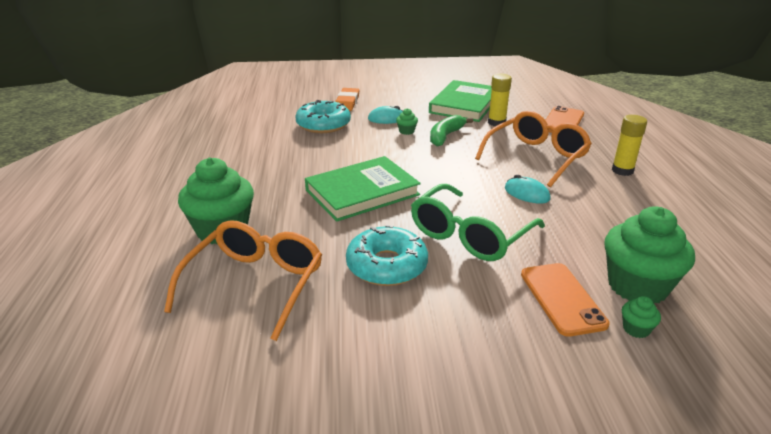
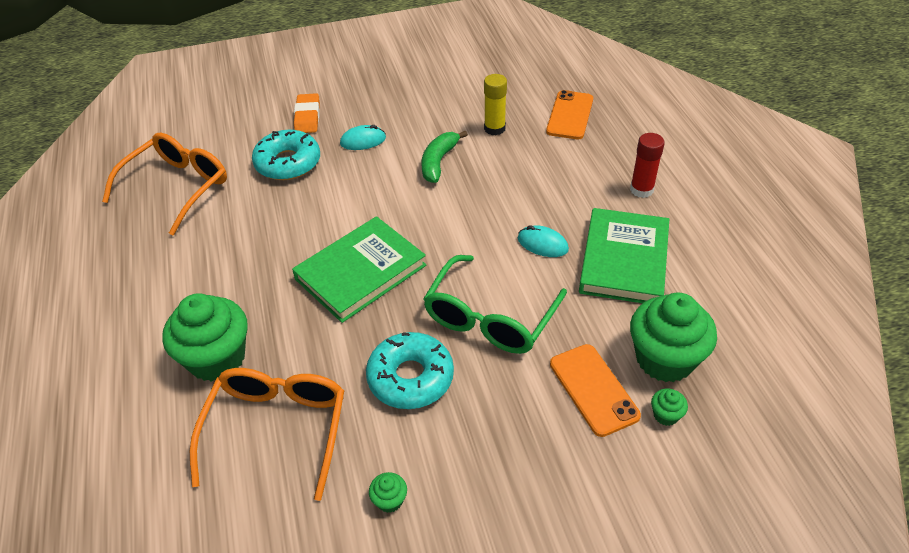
camera: 10 degrees left, 15 degrees up
(406, 131) = (391, 160): green cupcake -> green cupcake (389, 500)
(465, 104) = (452, 100): green book -> green book (624, 260)
(536, 157) = (546, 182): orange glasses -> orange glasses (177, 188)
(622, 170) = (641, 190): yellow glue stick -> red glue stick

